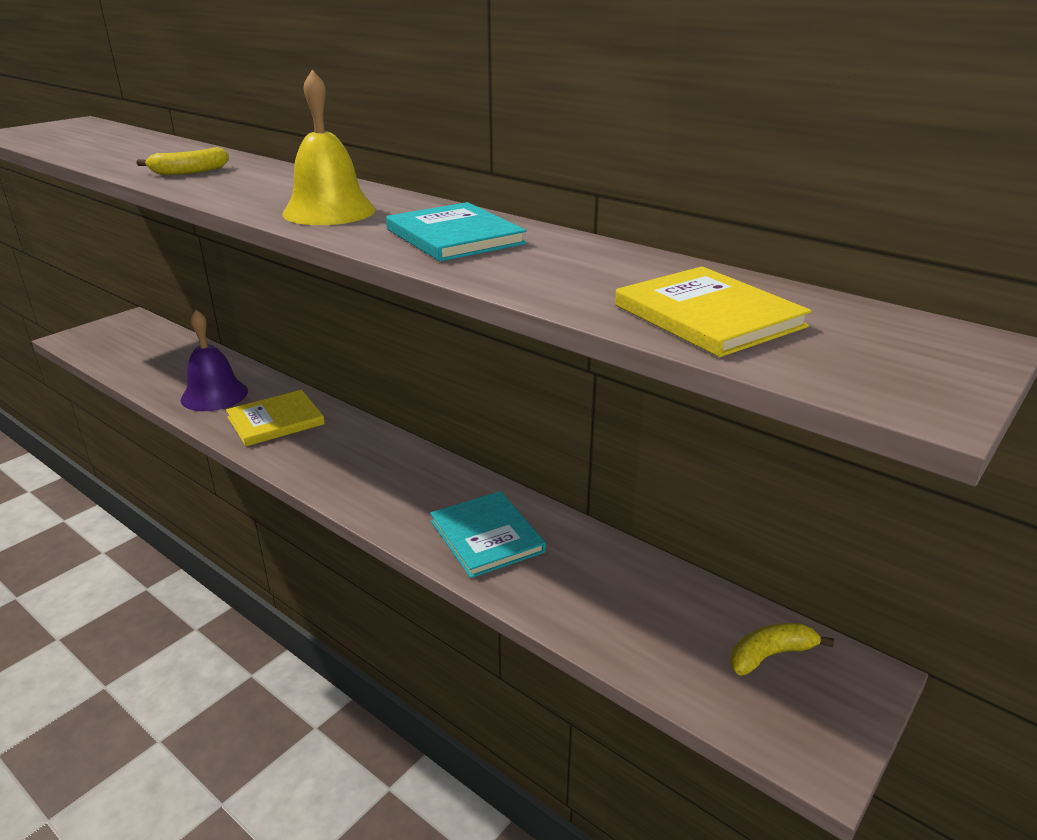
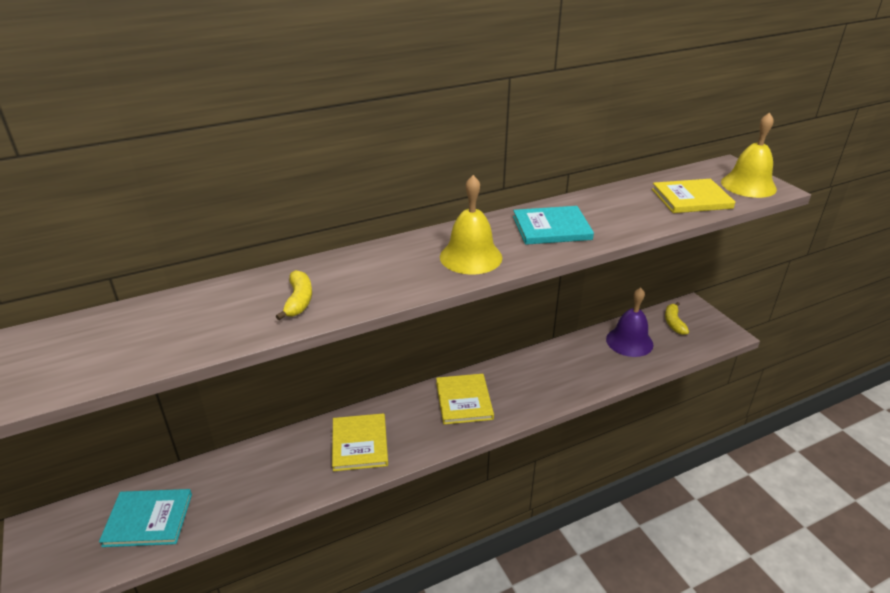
camera: 65 degrees left, 5 degrees up
(214, 395) = (285, 475): purple bell -> purple bell (629, 341)
(386, 469) = (464, 400): none -> yellow book
(487, 536) = (556, 377): turquoise book -> turquoise book (148, 519)
(884, 368) = (748, 185): none -> yellow bell

